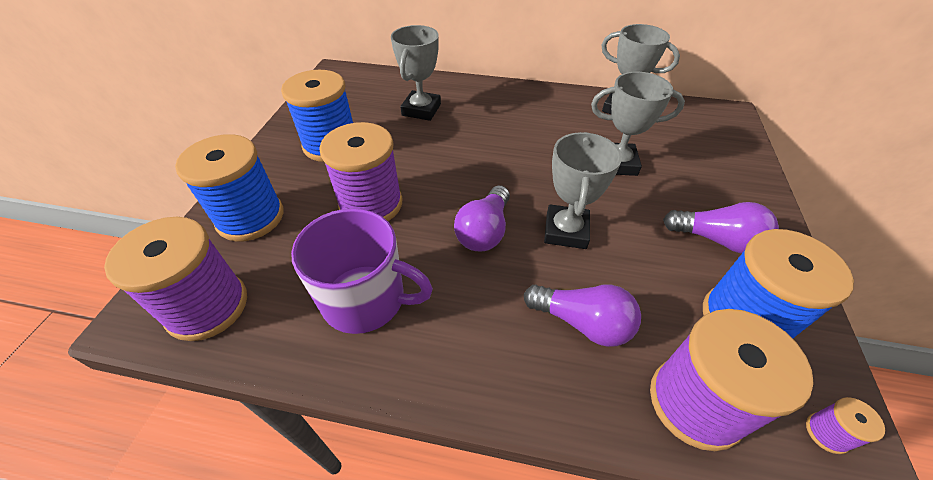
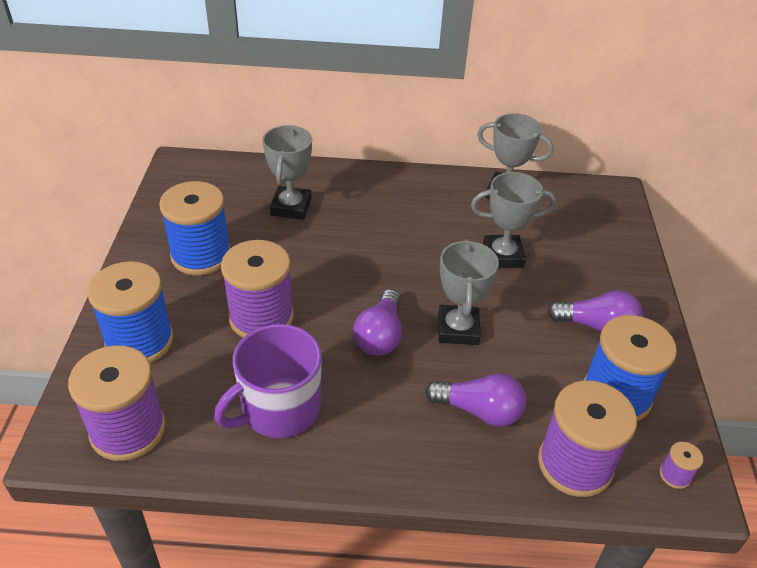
camera: 10 degrees left, 5 degrees down
(366, 299) = (279, 409): purple mug -> purple mug turned 135 degrees clockwise

